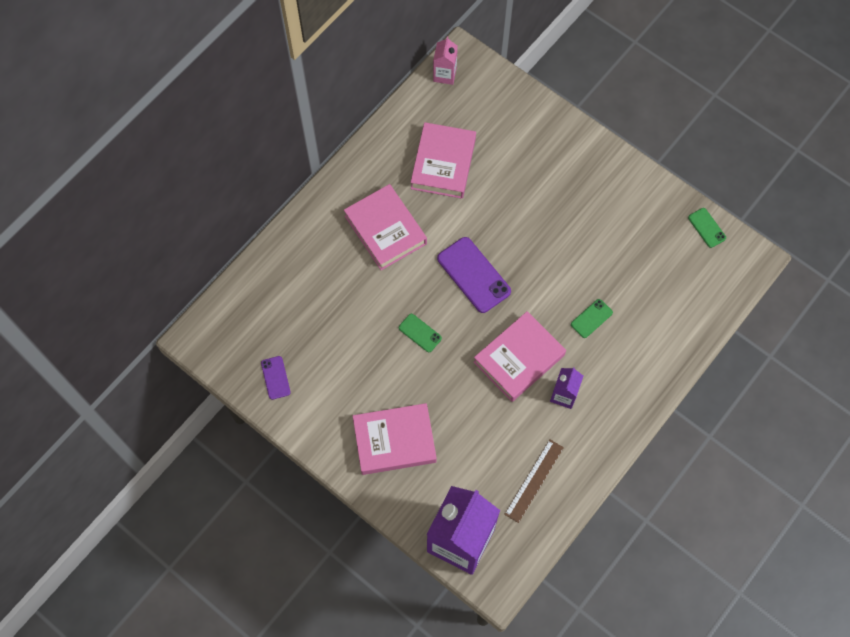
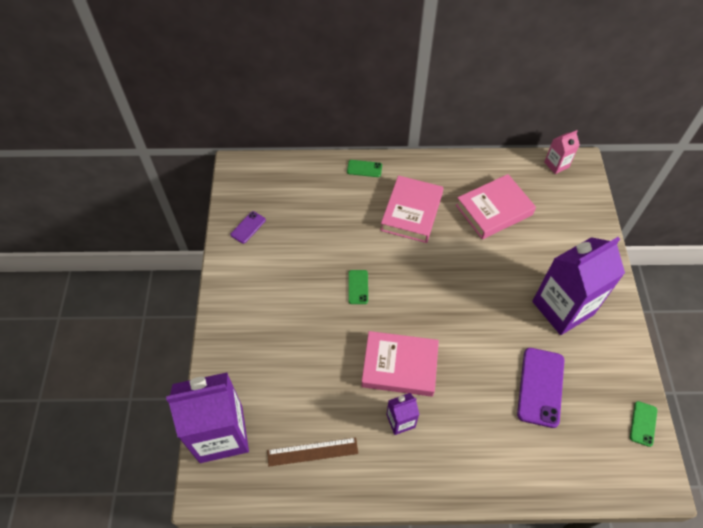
camera: 50 degrees right, 10 degrees down
(394, 441) = (263, 331): pink book -> none
(473, 275) = (433, 288): purple phone -> purple phone (540, 387)
(575, 195) = (562, 308): none -> purple carton
(591, 318) = (480, 393): green phone -> green phone (364, 168)

